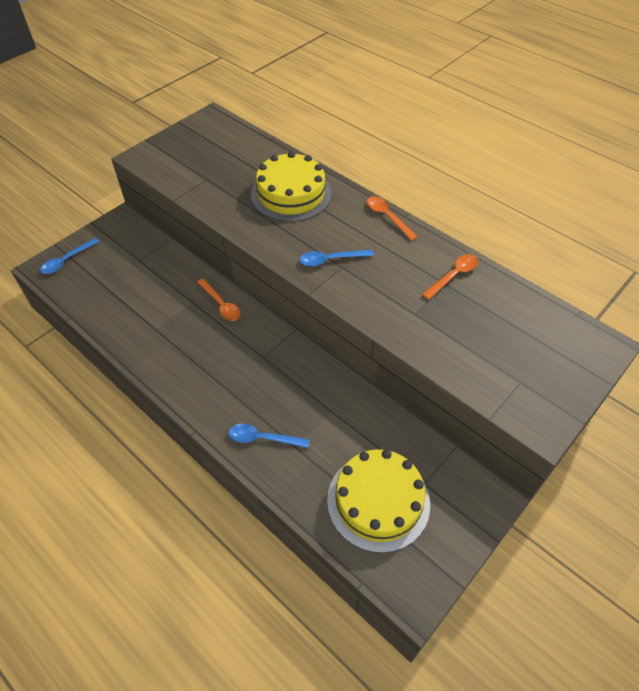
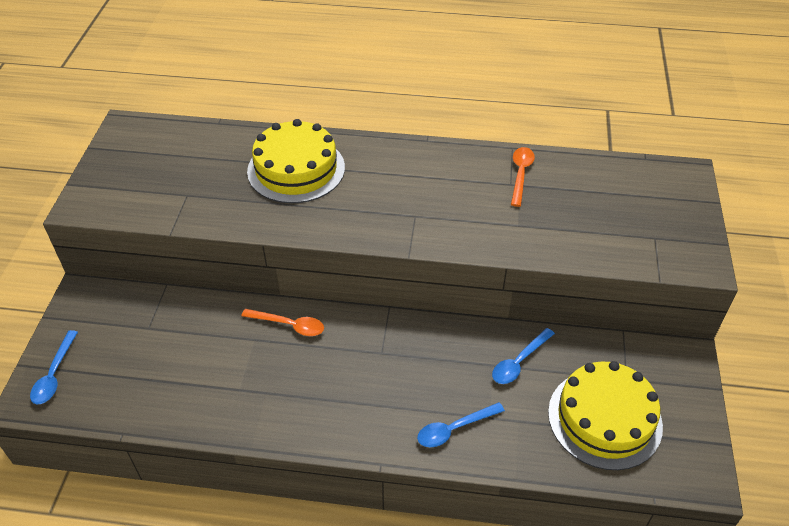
camera: 35 degrees left, 5 degrees down
(331, 260) = (398, 214): blue spoon -> blue spoon (519, 362)
(387, 217) = (413, 148): orange spoon -> none

